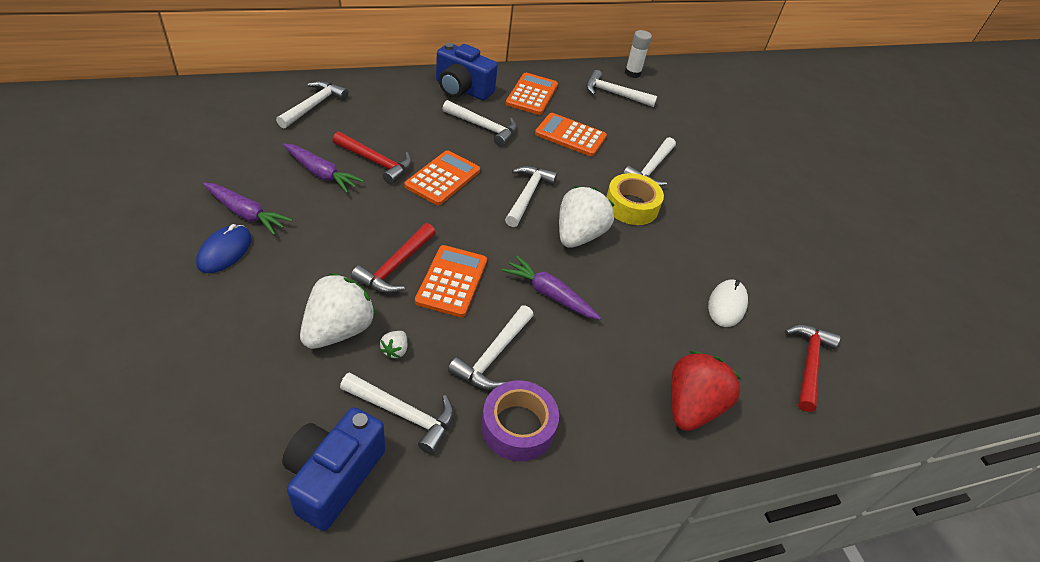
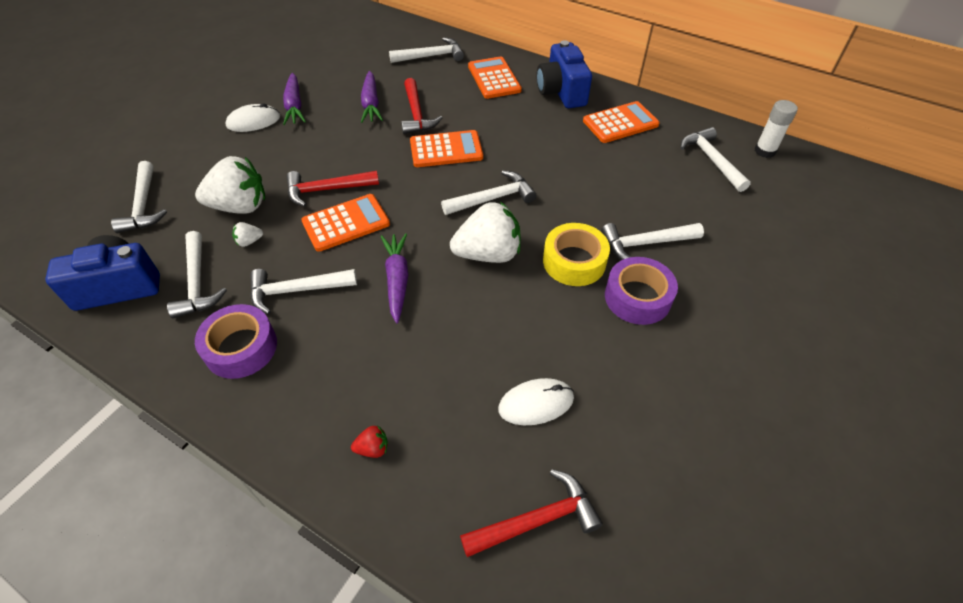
camera: 55 degrees right, 5 degrees up
(225, 251) = (253, 121): blue mouse -> white mouse
(483, 127) = (535, 129): white hammer -> white hammer (143, 205)
(570, 135) = (606, 173): orange calculator -> orange calculator (494, 78)
(689, 205) = (637, 297): none -> purple tape
(691, 406) = (373, 448): red strawberry -> red strawberry, size x0.41

